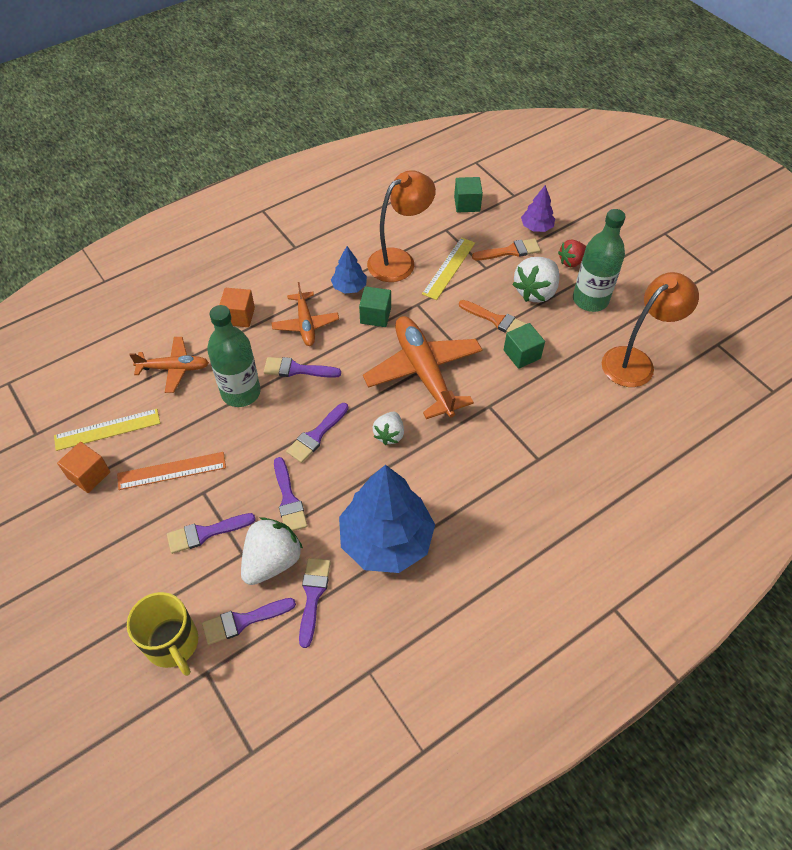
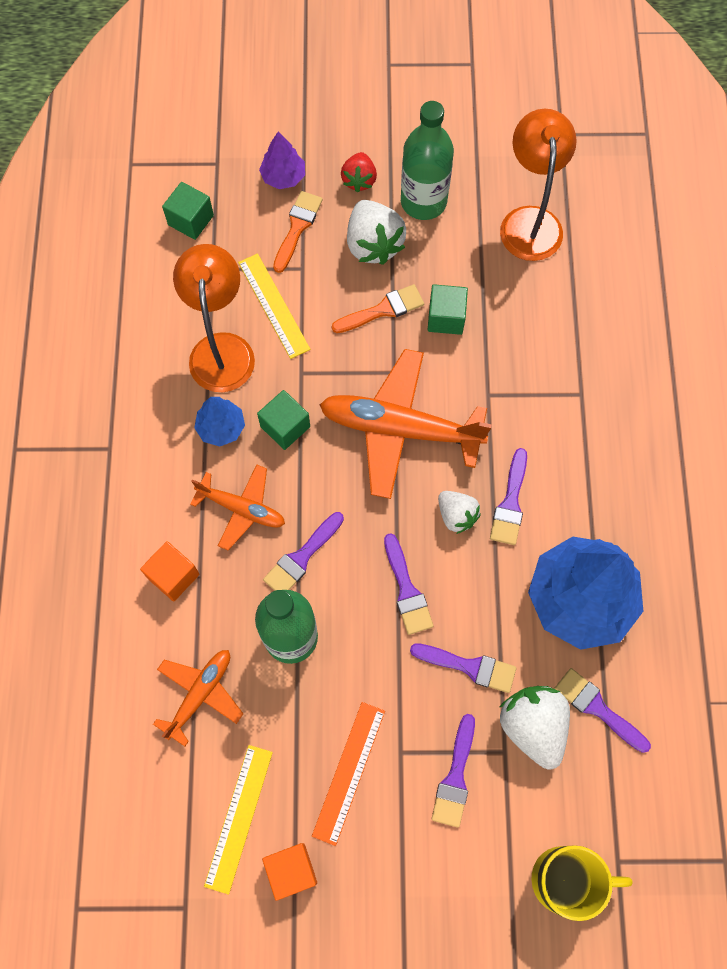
camera: 55 degrees left, 15 degrees up
(243, 621) = (583, 793): purple brush -> purple brush (510, 503)

